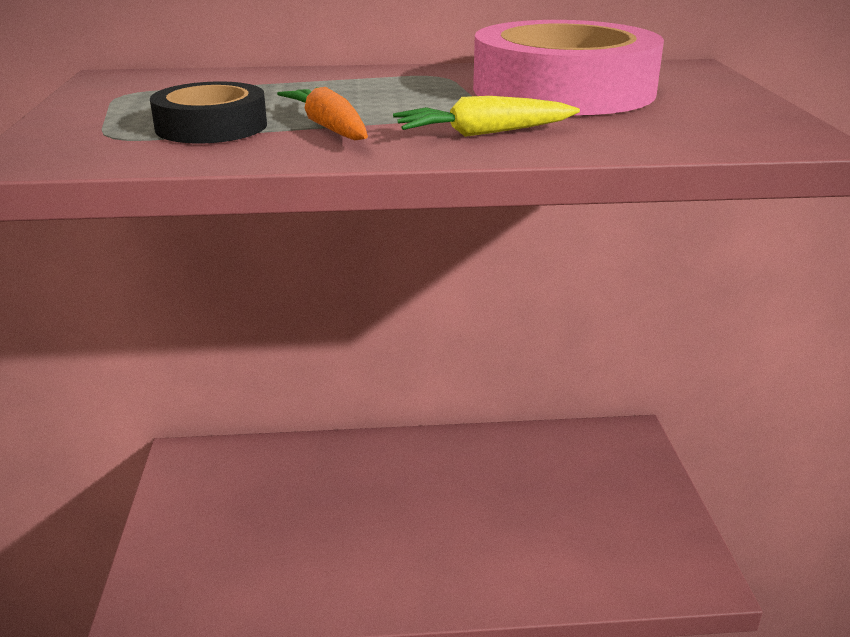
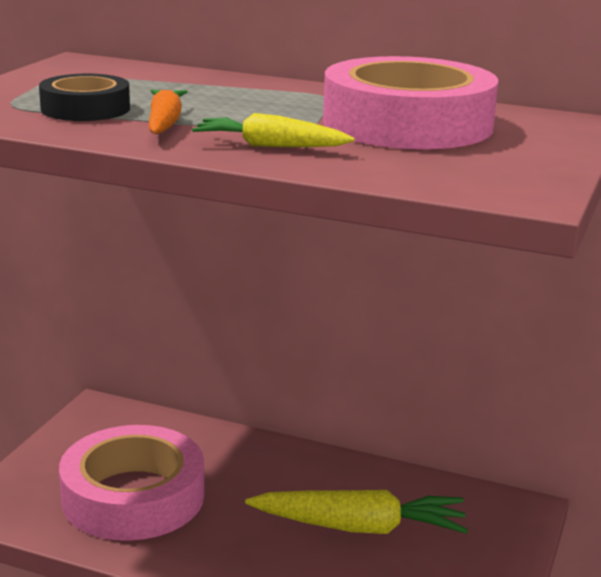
camera: 25 degrees right, 5 degrees down
(290, 542) = (133, 496): none -> pink tape
(521, 499) = (360, 527): none -> yellow carrot

